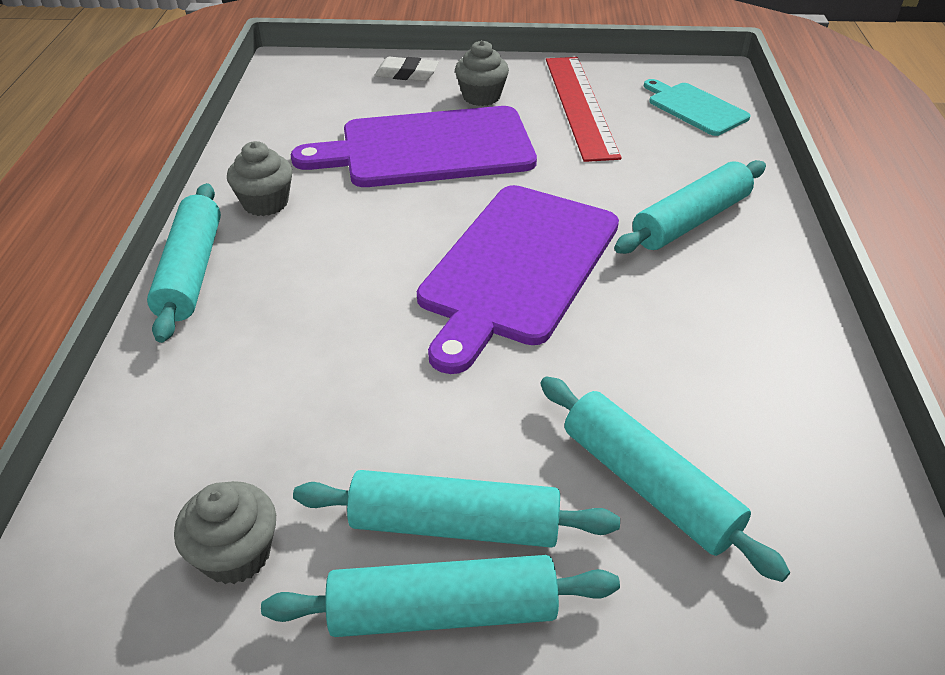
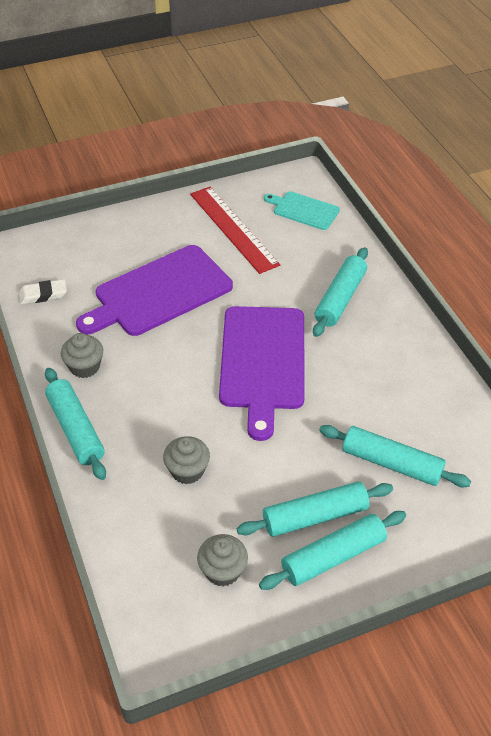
camera: 25 degrees left, 5 degrees up
(407, 74) = (104, 233): white eraser -> white eraser (43, 295)
(481, 97) = (166, 239): grey cupcake -> grey cupcake (187, 470)

